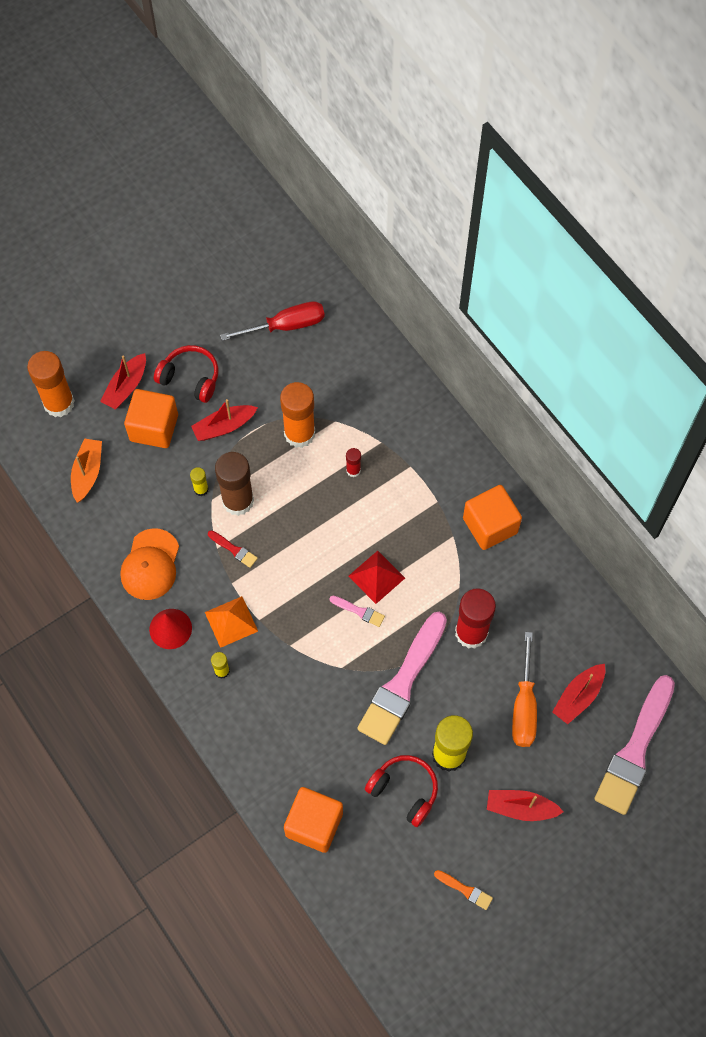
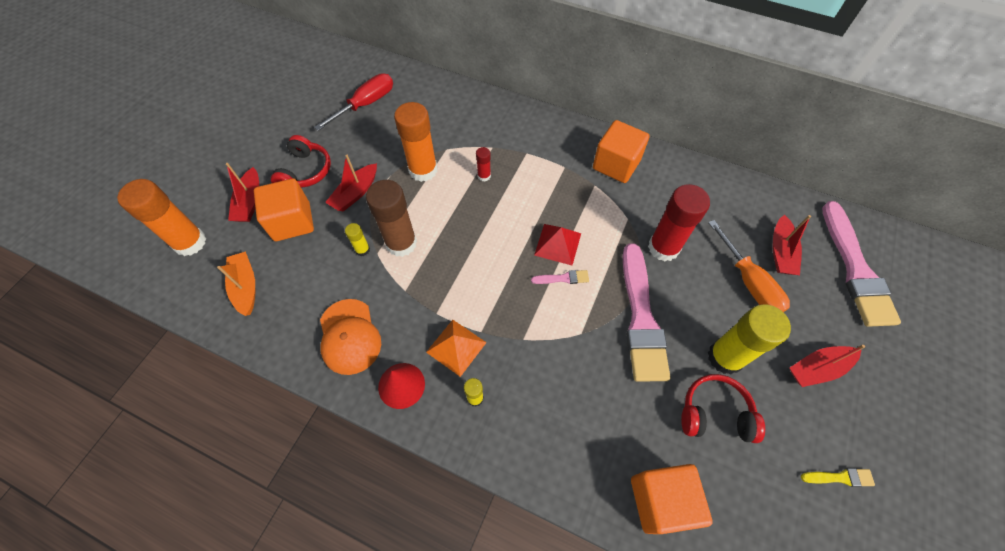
camera: 30 degrees left, 5 degrees down
(190, 378) = (305, 171): red headphones -> red headphones turned 105 degrees clockwise
(234, 550) = (421, 284): red brush -> none
(465, 890) = (840, 477): orange brush -> yellow brush

